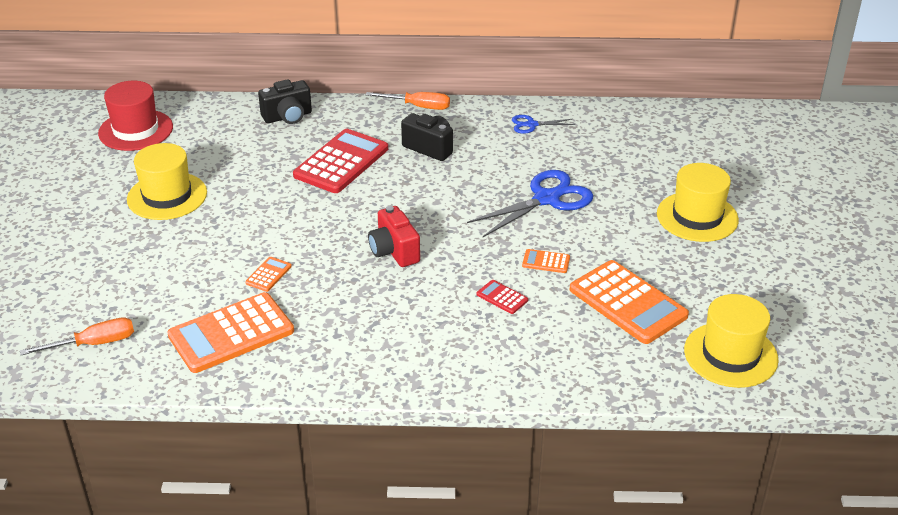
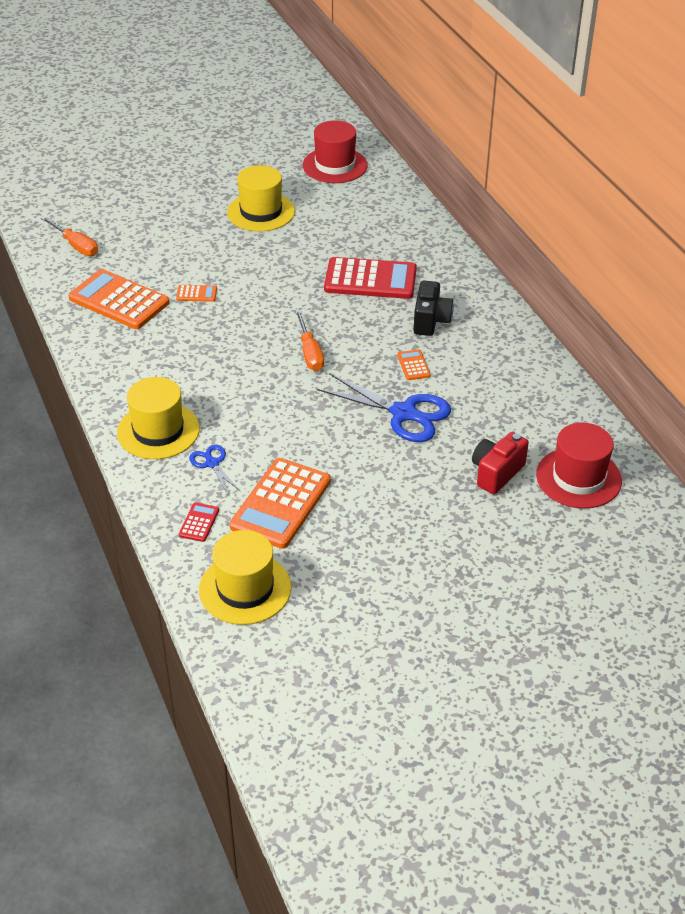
camera: 65 degrees right, 5 degrees up
(288, 117) = (414, 229): black camera -> none
(394, 251) = (266, 347): red camera -> red camera (496, 473)
(418, 106) = (492, 294): orange screwdriver -> orange screwdriver (310, 352)
(502, 297) = (243, 425): red calculator -> red calculator (199, 522)
(531, 125) = (520, 371): blue scissors -> blue scissors (212, 463)
(546, 261) = (308, 438): orange calculator -> orange calculator (413, 365)
(677, 139) = (578, 478): none -> red hat
(697, 217) = (447, 522): yellow hat -> yellow hat (158, 431)

